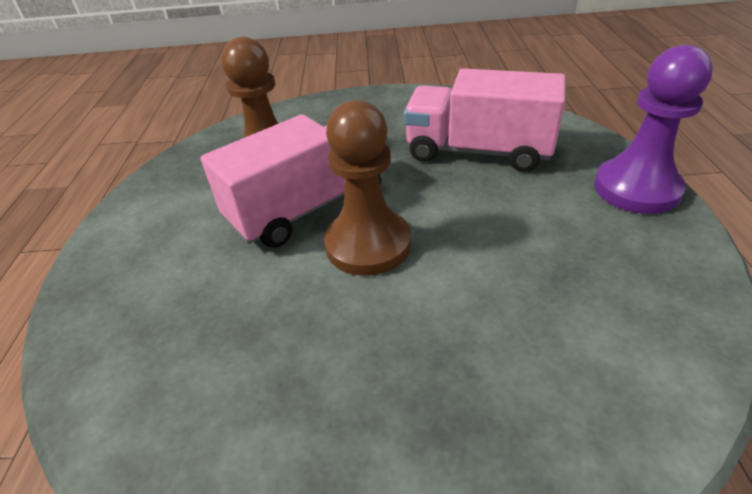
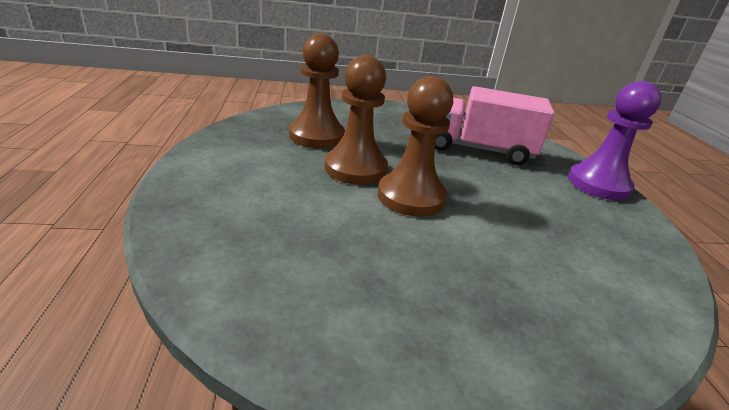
camera: 10 degrees left, 10 degrees down
(307, 207) = (355, 168): pink truck -> brown pawn

